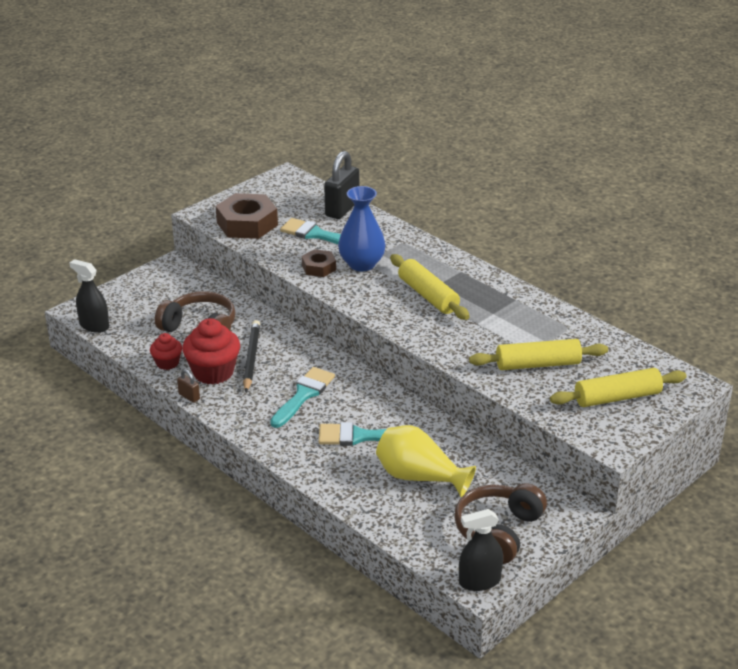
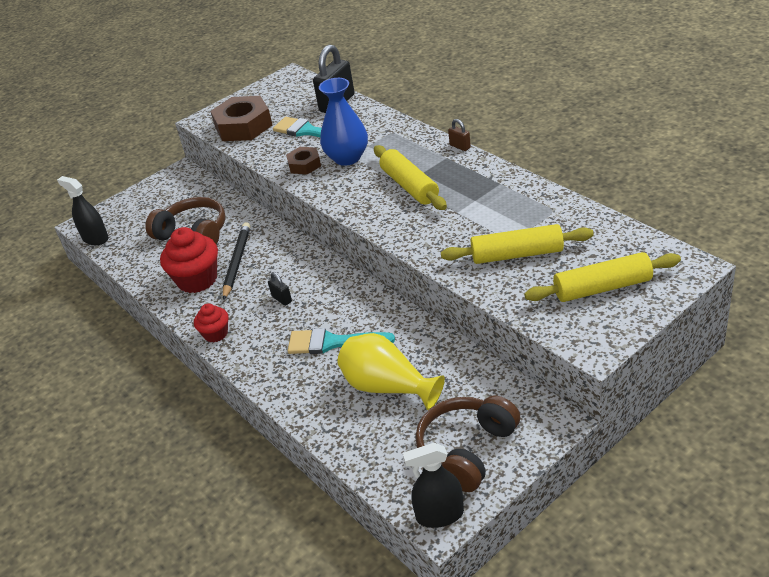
camera: 10 degrees right, 5 degrees up
(167, 363) = (155, 273): red cupcake -> red cupcake (216, 334)
(189, 396) = (169, 307): brown padlock -> brown padlock (460, 146)
(304, 395) = (282, 299): turquoise brush -> black padlock

